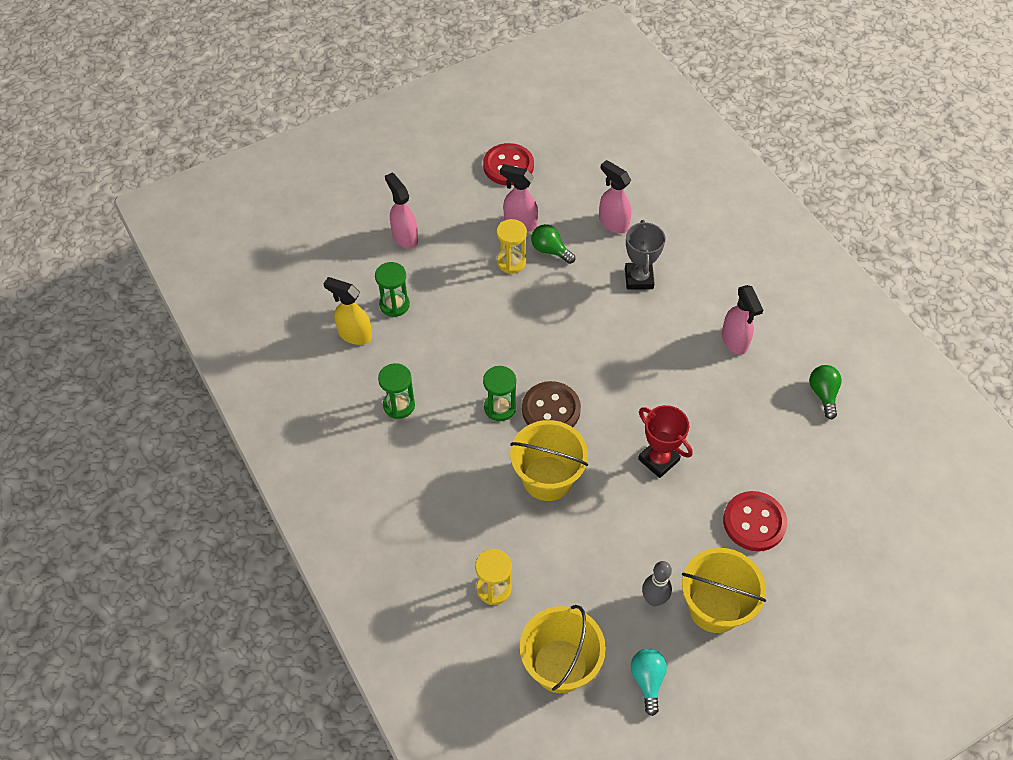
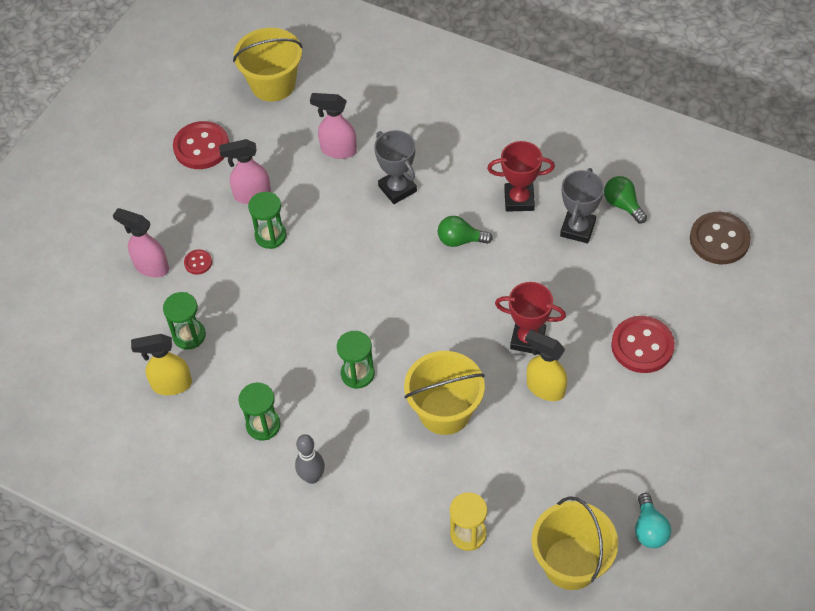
camera: 30 degrees left, 0 degrees up
(441, 253) = (198, 262): none -> red button
(511, 262) = (270, 236): yellow hourglass -> green hourglass
(550, 250) = (299, 206): green light bulb -> green light bulb (460, 240)
(551, 410) = (404, 349): brown button -> brown button (719, 240)
(643, 508) = (544, 388): none -> yellow spray bottle
(647, 680) = (649, 529): turquoise light bulb -> turquoise light bulb turned 150 degrees counterclockwise
(654, 599) = (607, 459): grey bowling pin -> grey bowling pin (312, 477)
(715, 607) = (660, 435): yellow bucket -> yellow bucket (273, 84)
(734, 341) = (519, 200): pink spray bottle -> red trophy
(768, 392) = (577, 229): none -> grey trophy

